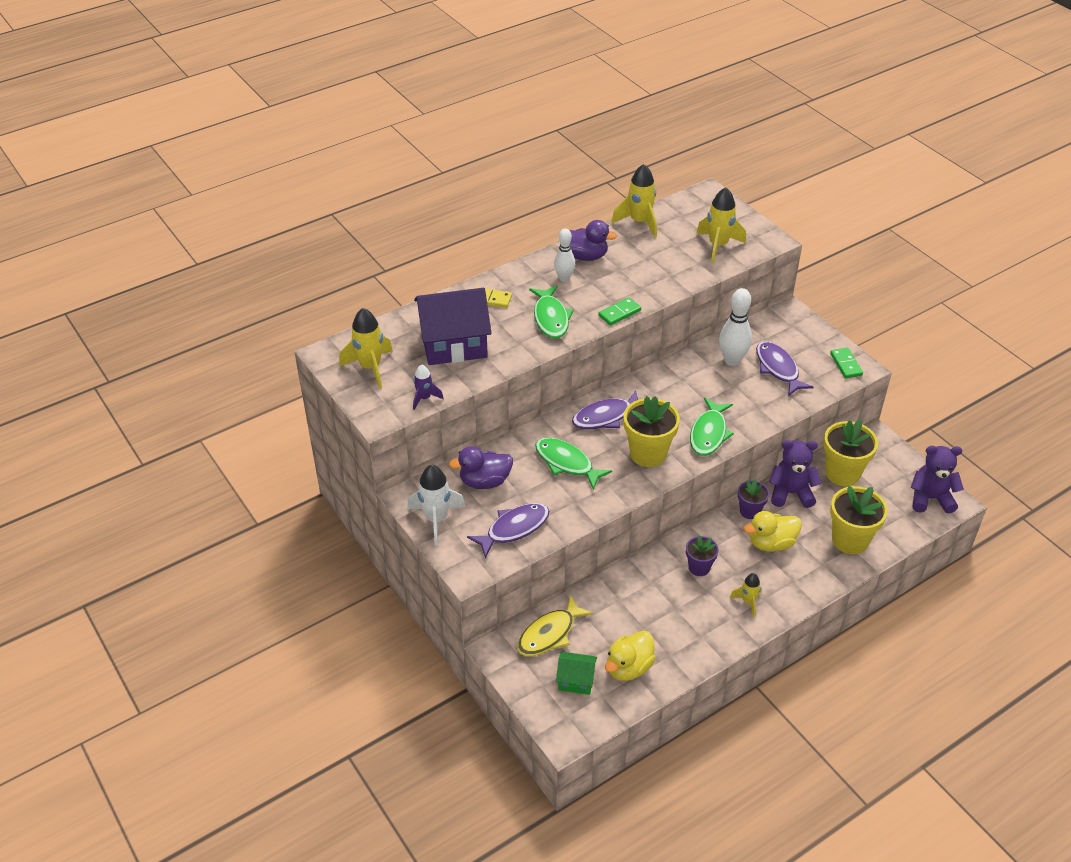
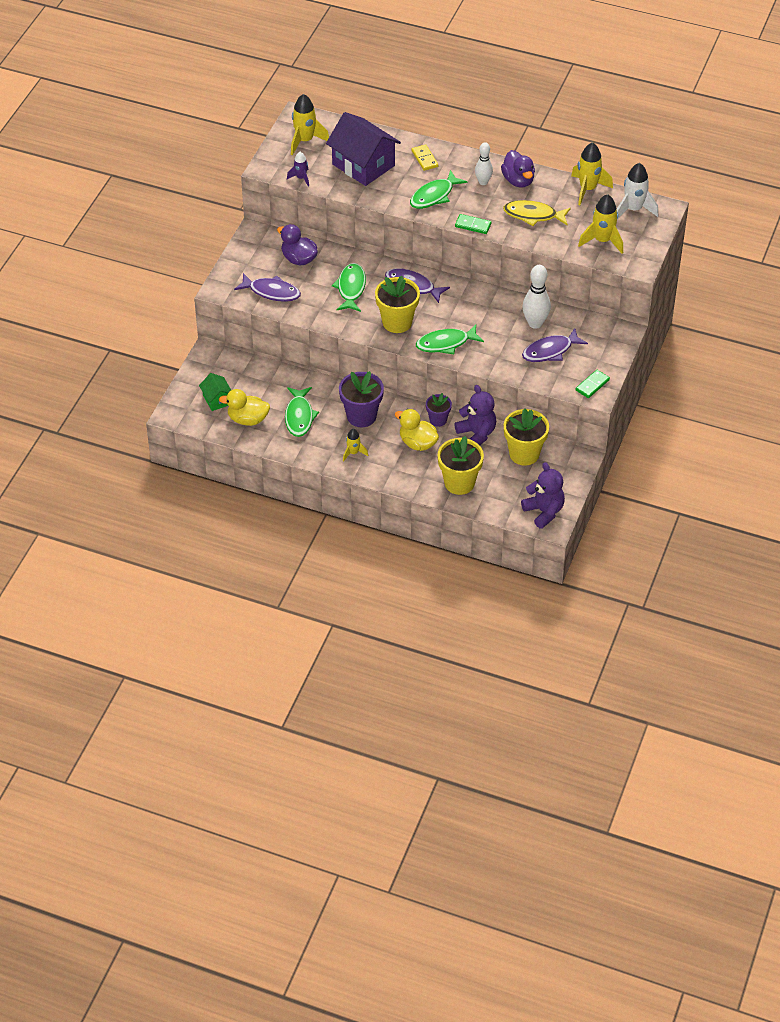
camera: 55 degrees right, 5 degrees up
(436, 519) = (247, 254): white rocket -> white rocket (633, 209)
(549, 634) = (242, 371): yellow fish -> yellow fish (533, 215)
(660, 619) = (299, 416): none -> green fish
(699, 567) = (361, 416): purple flower pot -> purple flower pot, size x1.72
(778, 369) = (550, 351): purple fish -> purple fish turned 150 degrees counterclockwise

